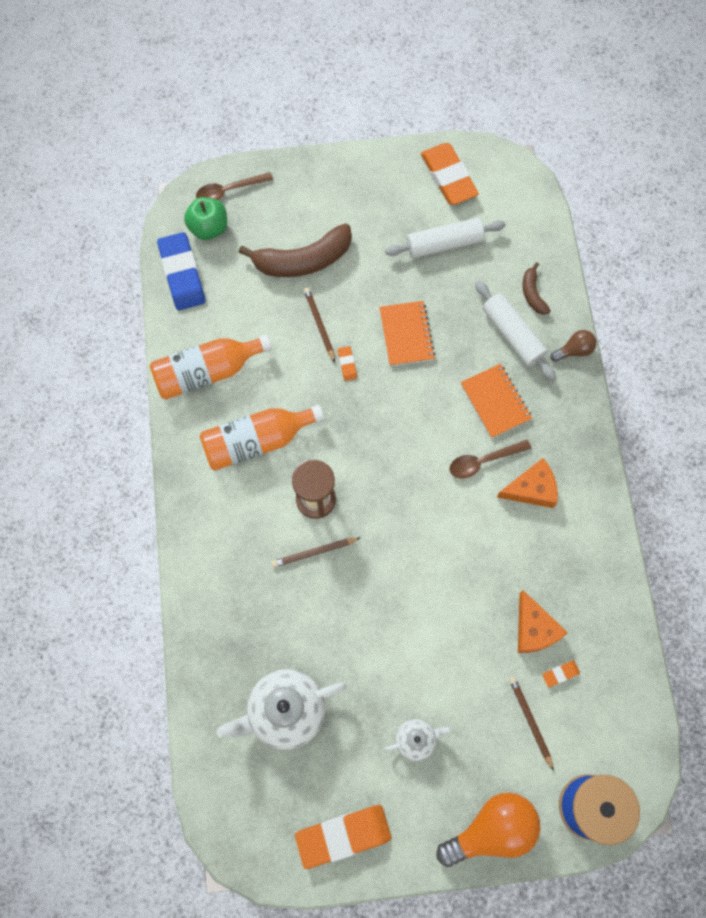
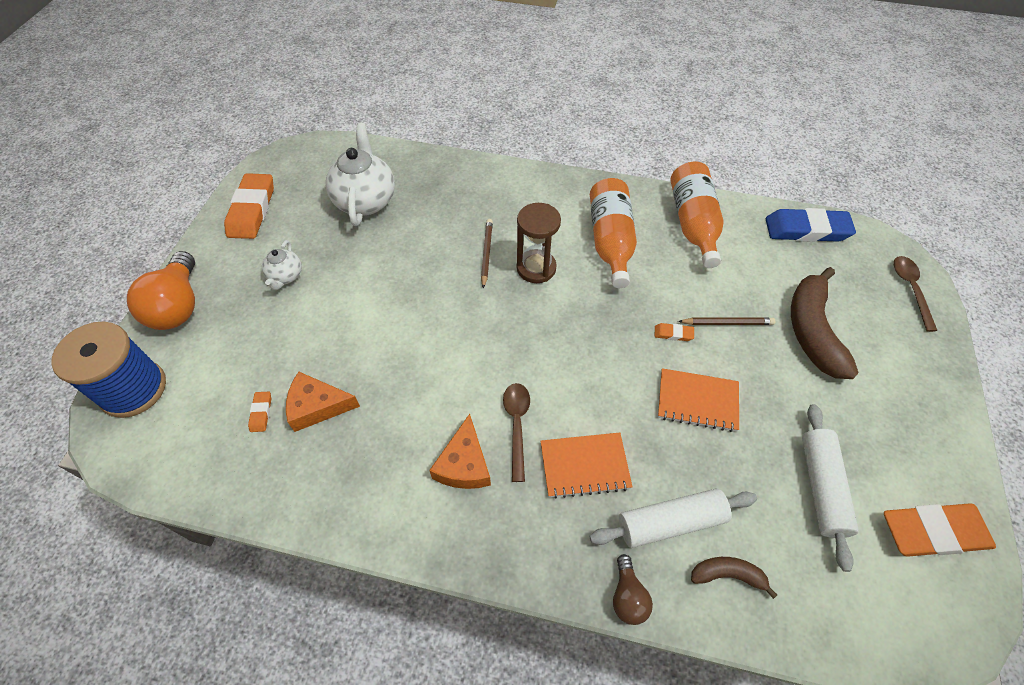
camera: 110 degrees right, 15 degrees down
(209, 228) = (861, 262): green apple -> none
(530, 720) = (239, 369): brown pencil -> none

